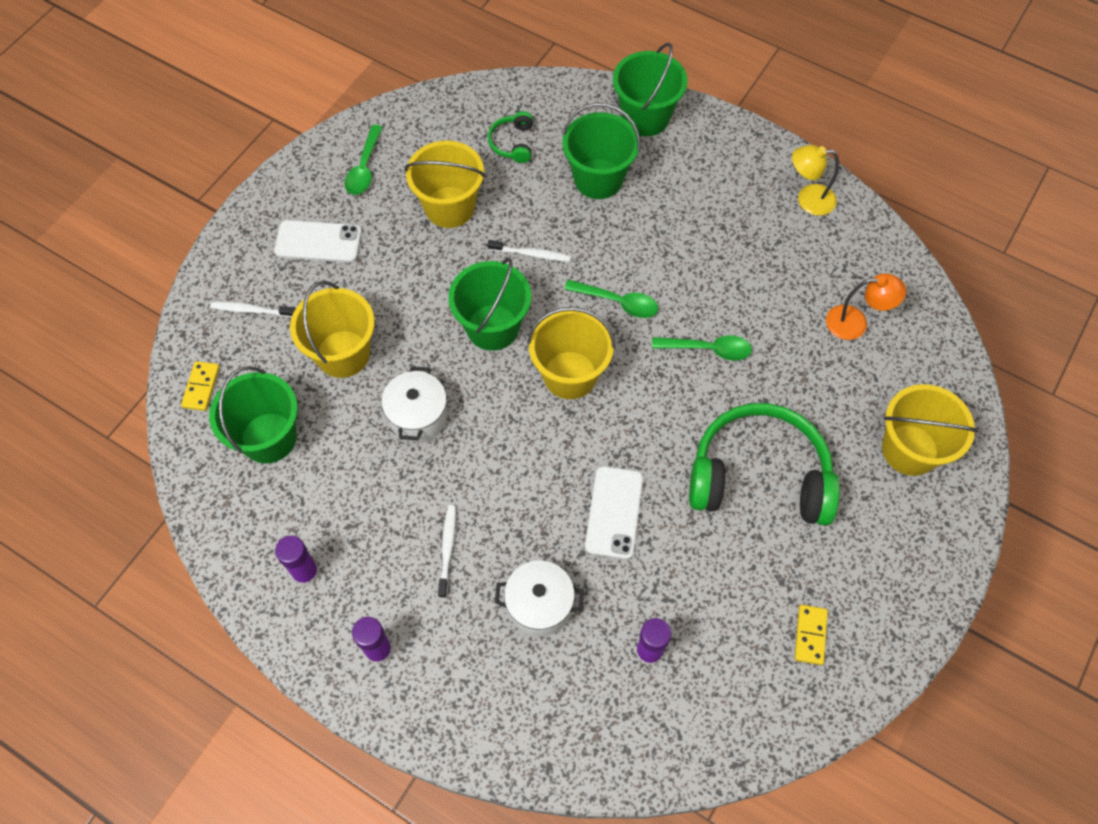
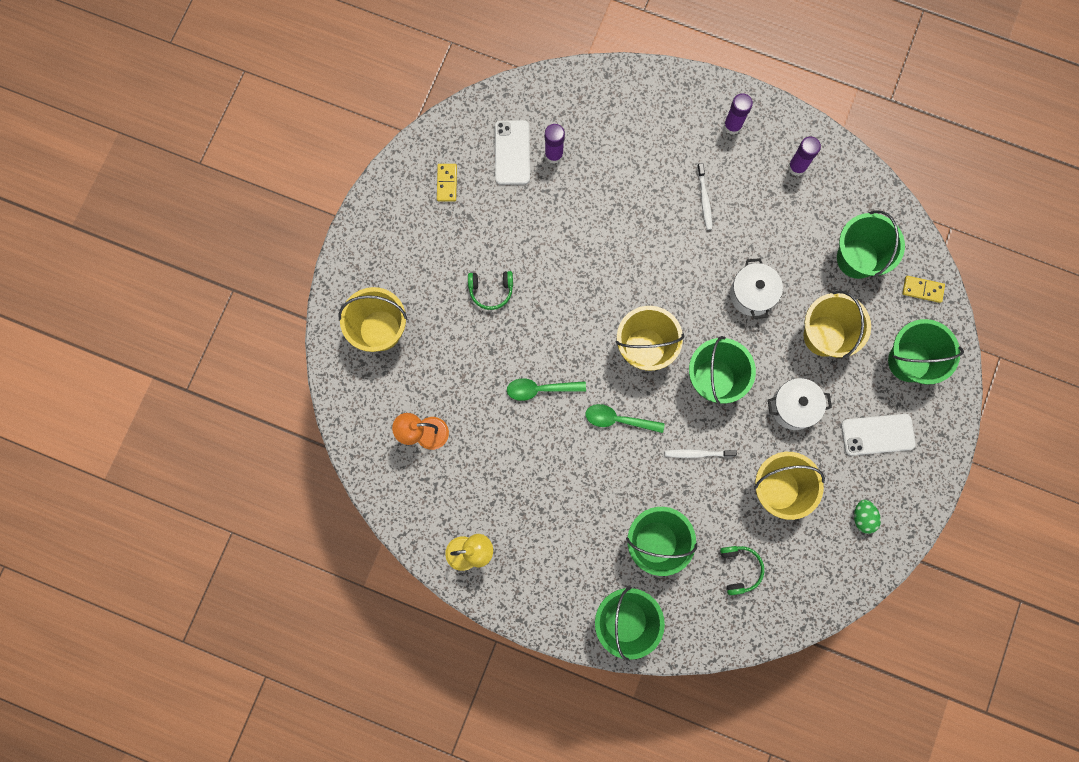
camera: 170 degrees right, 15 degrees up
(201, 387) = (922, 289): yellow domino -> yellow domino turned 75 degrees counterclockwise
(251, 310) = (909, 361): white toothbrush -> green bucket
(364, 168) = (863, 517): green spoon -> green egg
(539, 605) = (632, 172): white pot -> white pot (793, 407)
(614, 512) = (592, 245): white phone -> white phone (512, 153)
(759, 475) = (491, 291): green headphones -> green headphones, size x0.43

